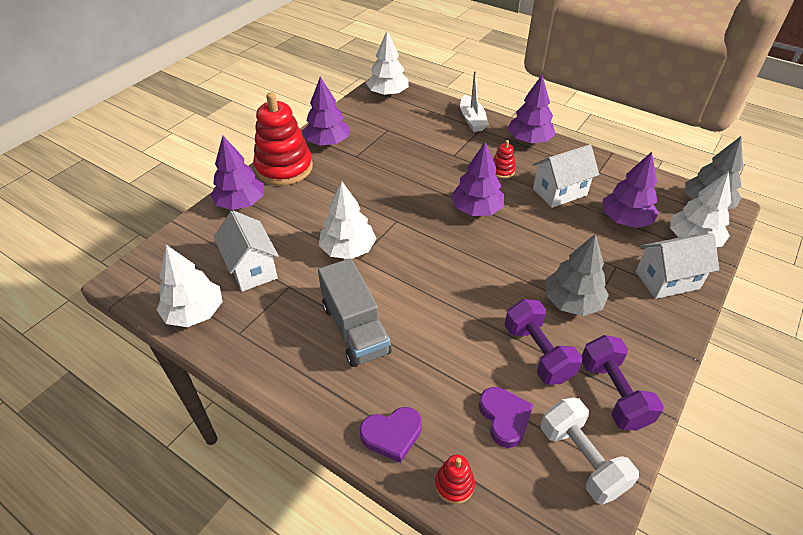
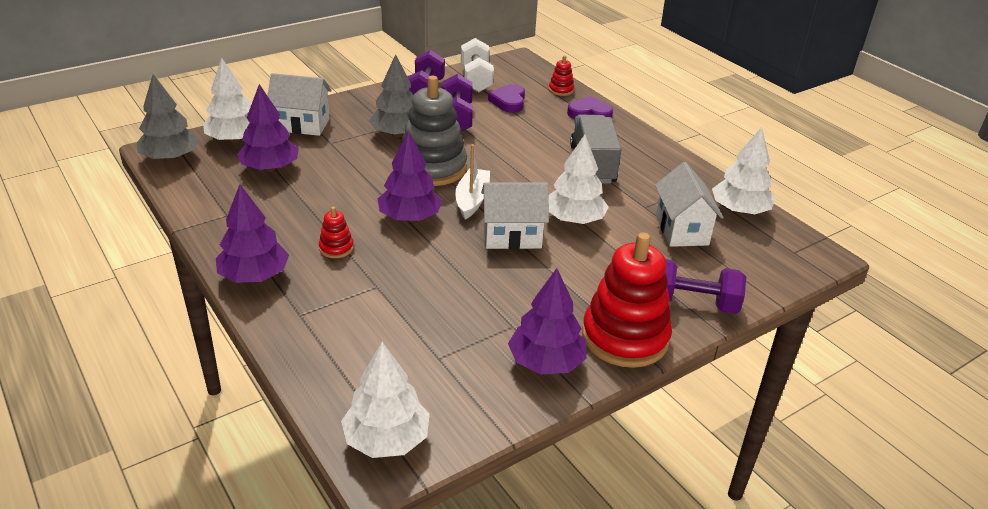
camera: 160 degrees left, 10 degrees down
(240, 203) = (692, 303): purple tree -> purple dumbbell
(472, 120) = (295, 333): white boat -> white boat (472, 200)
(501, 267) = (432, 168): none -> grey stacking toy
(559, 192) = (299, 208): white house -> white house (512, 236)

